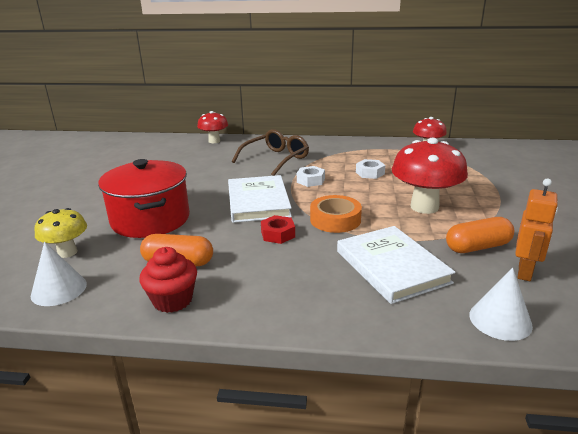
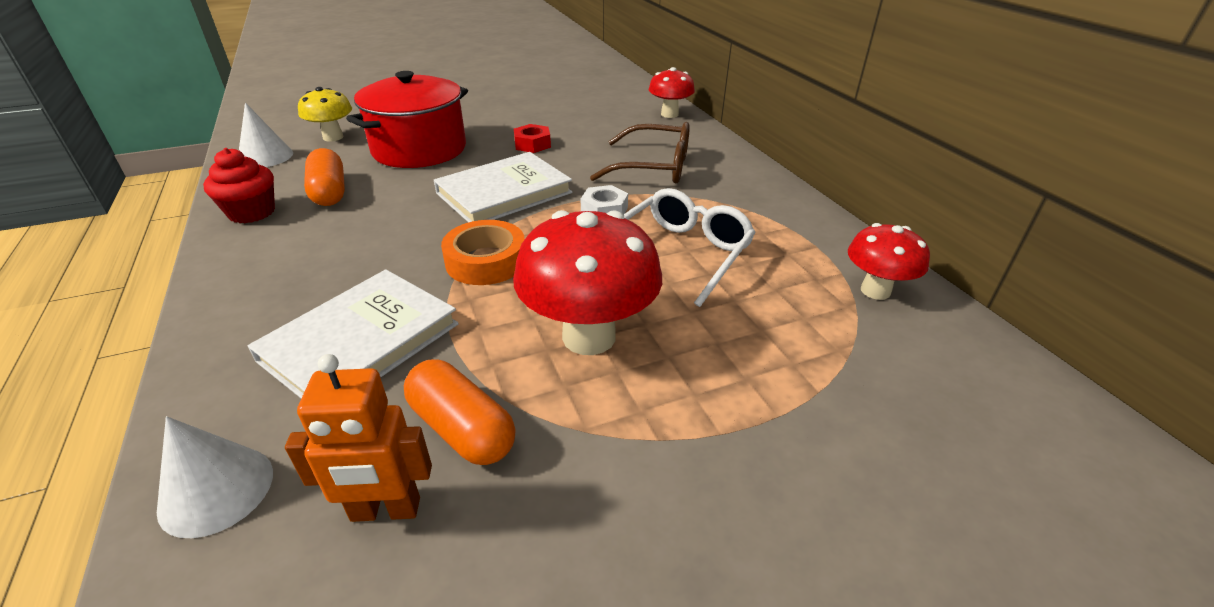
camera: 60 degrees right, 10 degrees up
(278, 234) = (420, 230): red nut -> red nut (532, 144)
(370, 173) = (682, 253): white nut -> white glasses

